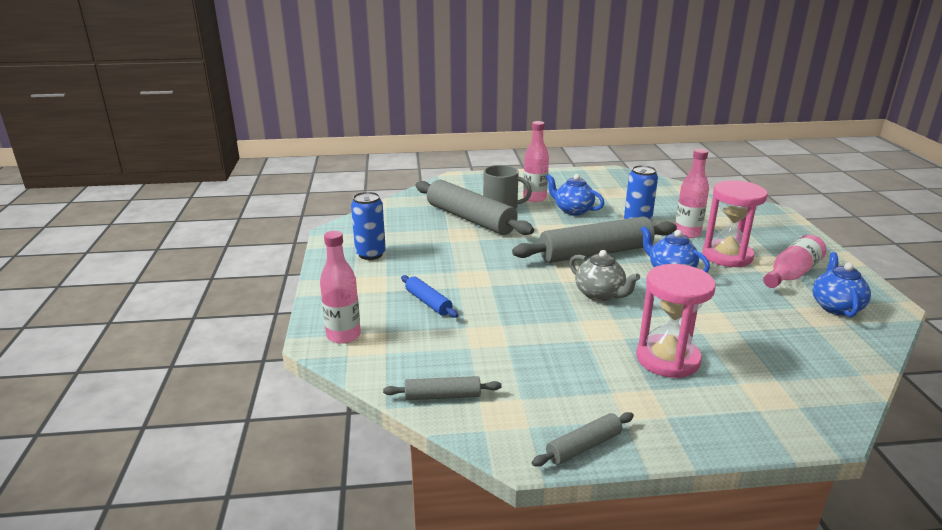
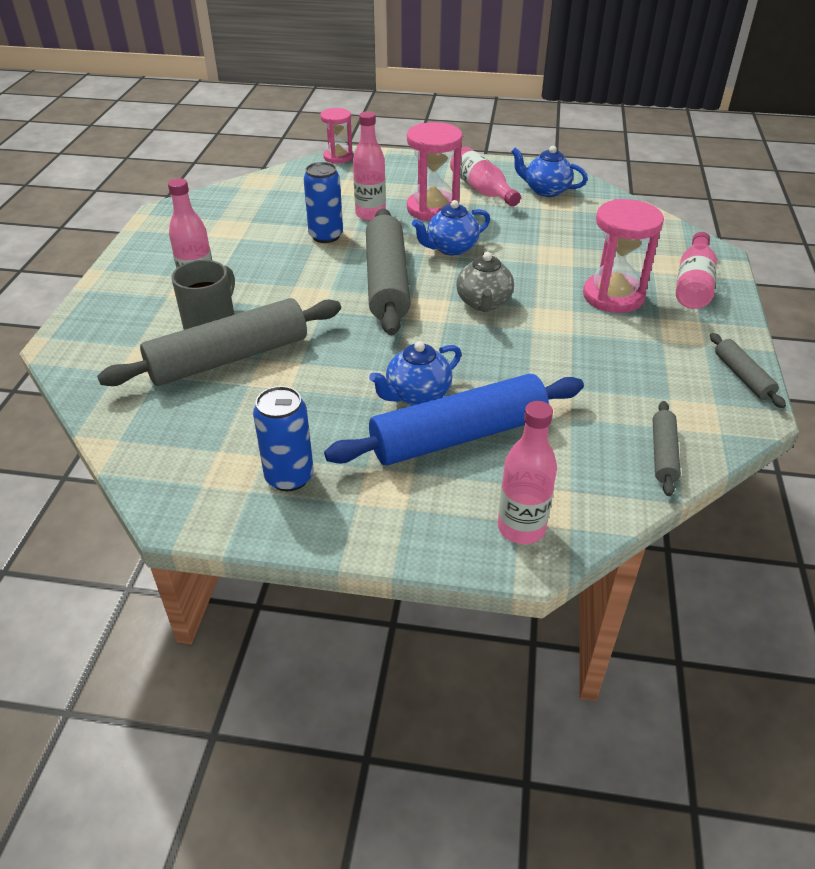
camera: 75 degrees left, 15 degrees up
(428, 302) = (458, 436): blue rolling pin -> blue rolling pin, size x2.12
(573, 210) = (261, 270): blue teapot -> blue teapot (417, 395)
(600, 294) = (483, 303): grey teapot -> grey teapot turned 120 degrees clockwise
(739, 411) = (693, 284): none -> pink bottle
(764, 208) = (338, 157): none -> pink hourglass

